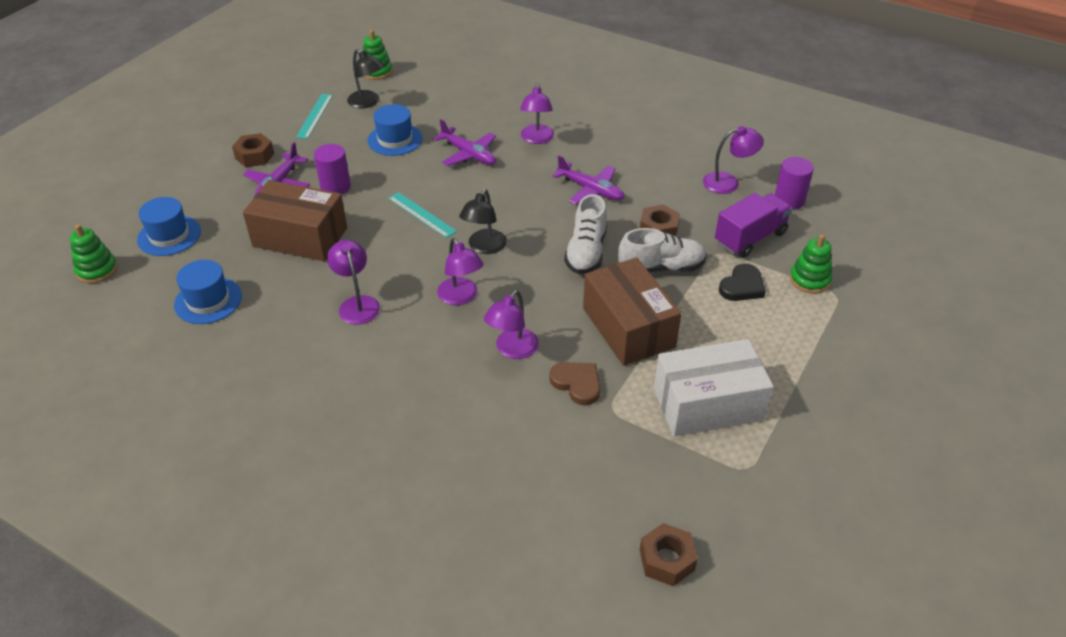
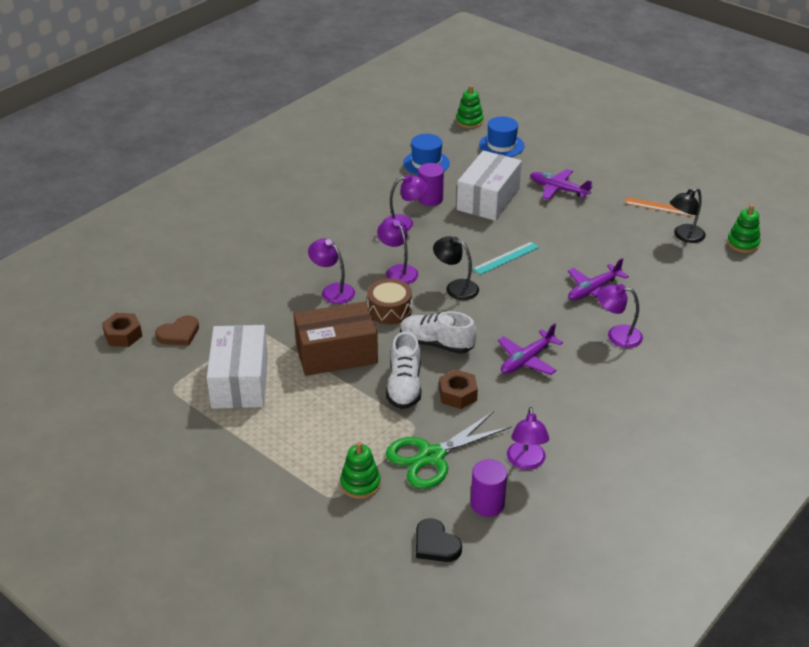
camera: 100 degrees right, 5 degrees down
(255, 156) = (600, 178): brown nut -> none
(300, 237) = (488, 199): brown box -> white box
(315, 116) = (661, 207): turquoise ruler -> orange ruler
(335, 187) = (551, 216): purple cylinder -> purple cylinder (430, 199)
(395, 139) = (620, 249): blue hat -> none
(461, 297) = (398, 271): purple lamp -> purple lamp turned 75 degrees clockwise
(537, 295) = (389, 310): none -> brown drum
(577, 384) = (287, 318): brown heart -> brown heart (179, 334)
(742, 286) = (365, 433): black heart -> black heart (435, 544)
(750, 238) = (432, 456): purple truck -> green scissors

